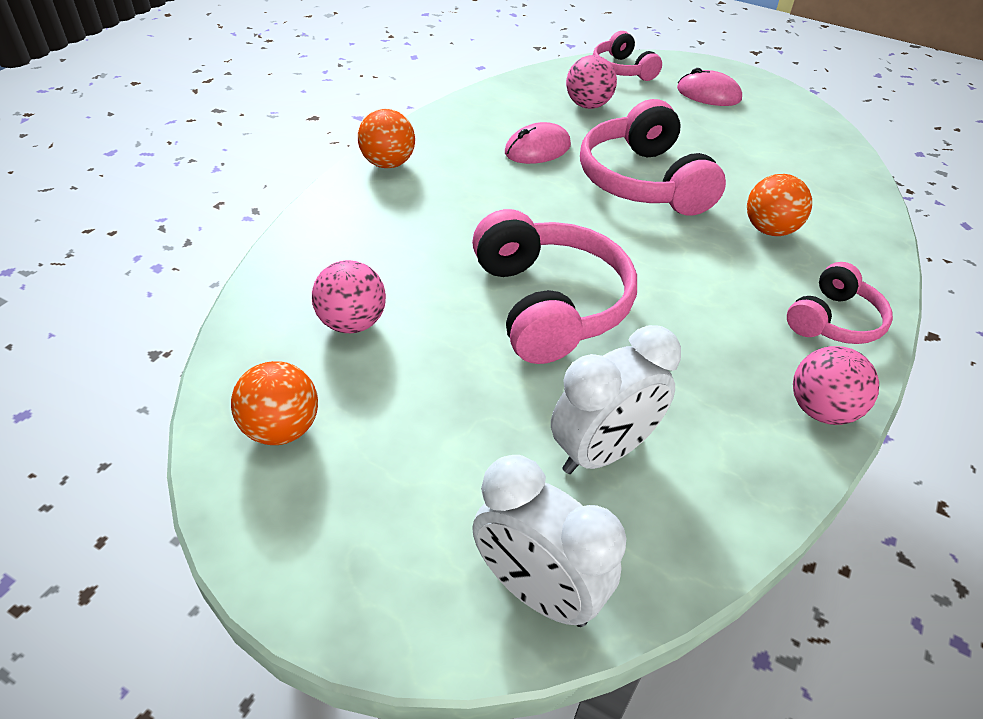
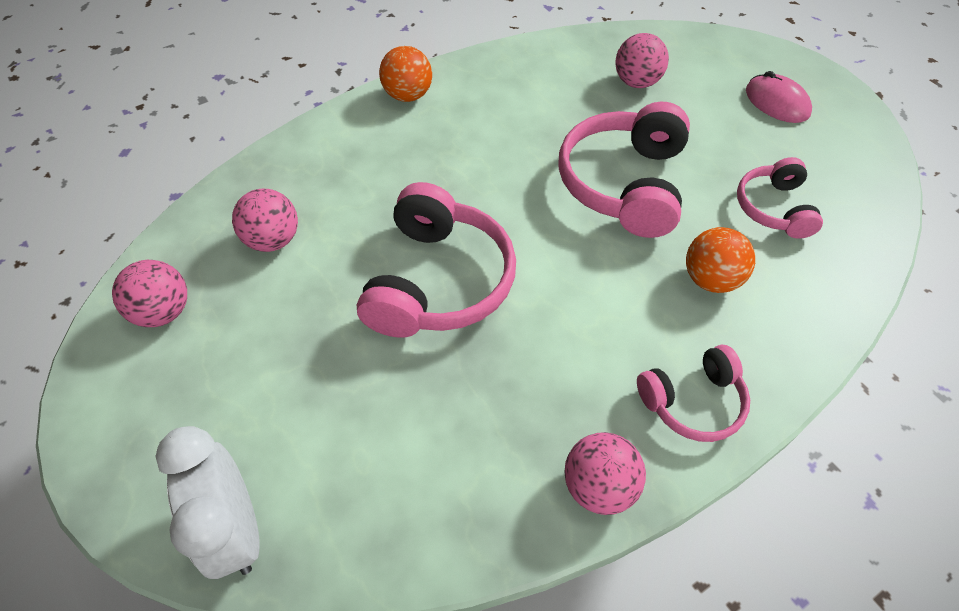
camera: 30 degrees right, 10 degrees up
(281, 429) = (164, 312): orange ball -> pink ball
(537, 149) = (549, 118): pink mouse -> none
(602, 452) = (375, 437): white clock -> none
(622, 70) = (705, 49): pink headphones -> pink headphones (773, 208)

